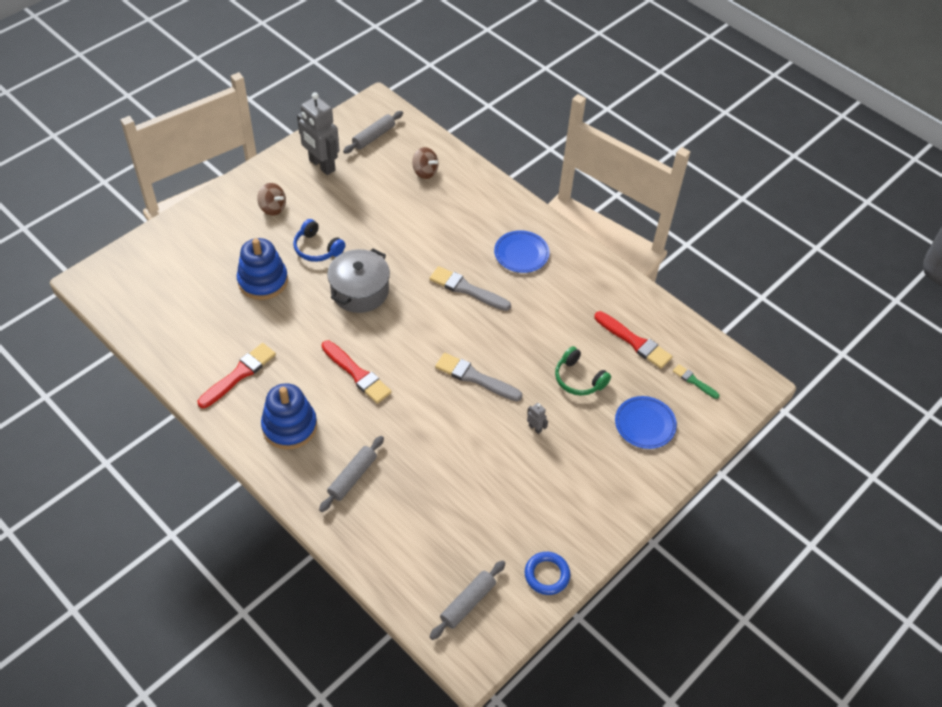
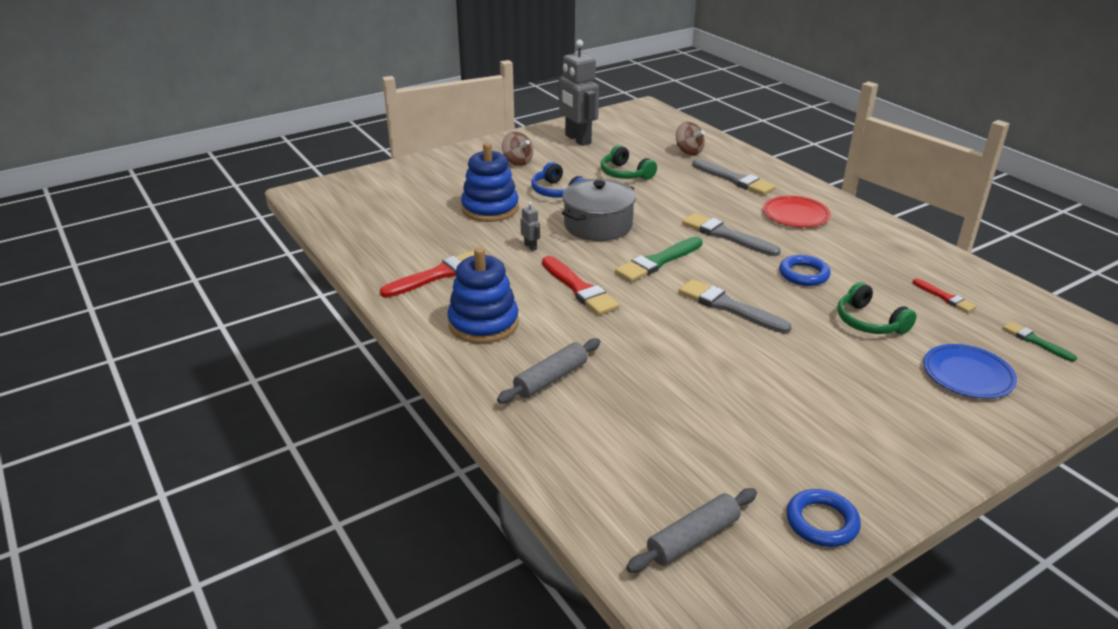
camera: 15 degrees right, 20 degrees down
(372, 213) = (625, 174): none -> green headphones
(373, 137) = (637, 126): grey rolling pin -> none
(415, 331) = (658, 262): none -> green brush
(468, 210) = (734, 179): none -> grey brush
(521, 253) = (795, 215): blue plate -> red plate
(530, 330) = (803, 274): none -> blue ring
(535, 428) = (808, 361): grey robot -> grey robot (530, 246)
(634, 342) = (945, 297): red brush -> red brush, size x0.57

